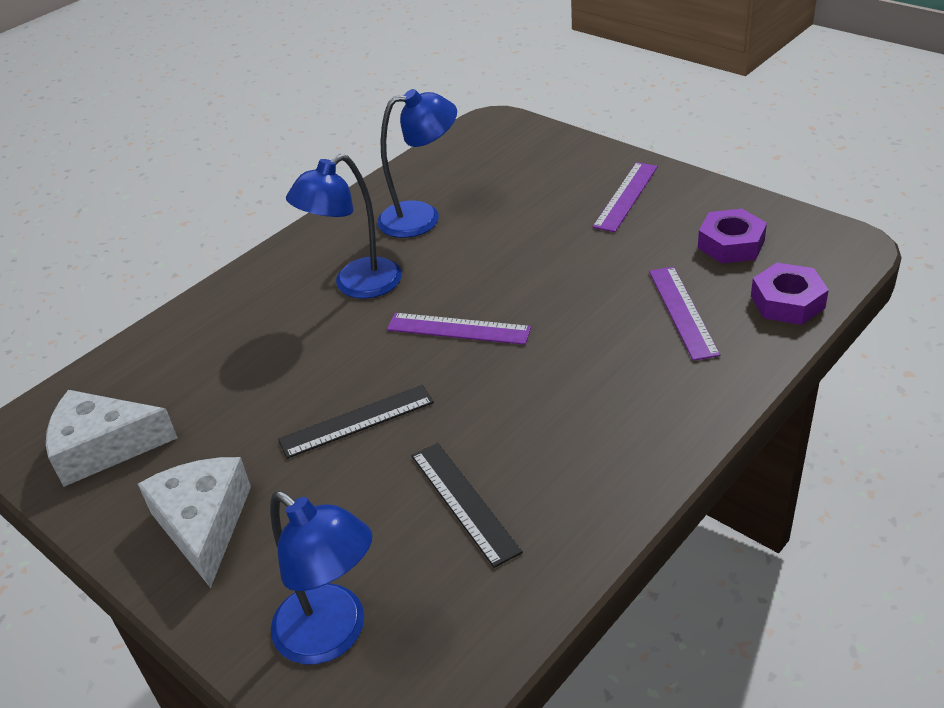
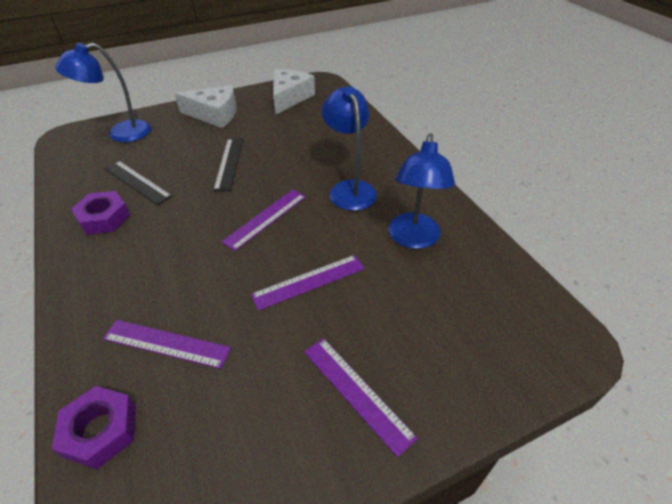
camera: 110 degrees right, 5 degrees up
(464, 502) = (137, 182): black ruler -> black ruler turned 45 degrees clockwise
(533, 259) = (309, 281): none -> purple ruler
(731, 244) = (212, 440): purple nut -> purple nut (104, 218)

